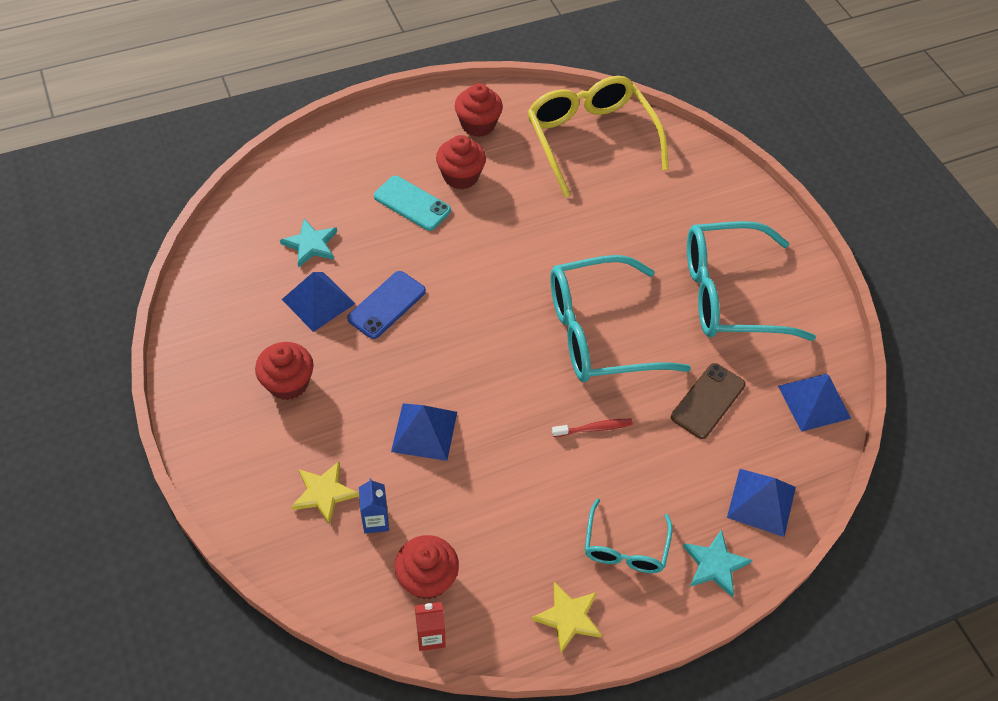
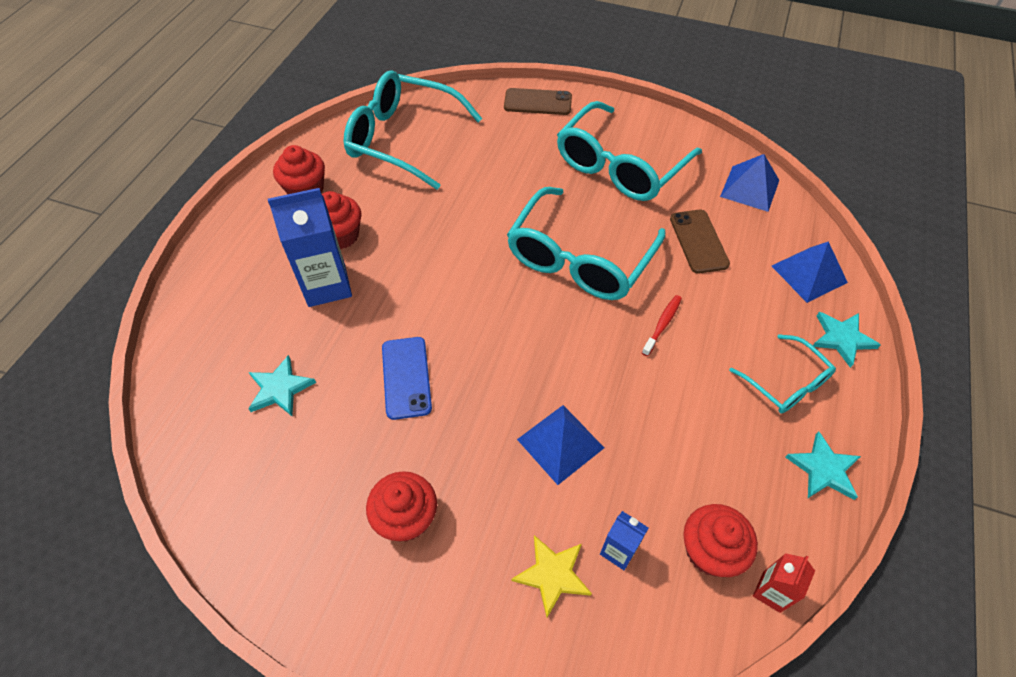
camera: 45 degrees left, 0 degrees up
(318, 301) = (345, 427): blue pyramid -> none
(412, 203) = (327, 285): turquoise phone -> blue carton
(568, 617) = (823, 469): yellow star -> turquoise star
(590, 139) = (402, 139): yellow glasses -> turquoise glasses
(734, 191) = (537, 102): none -> brown phone

